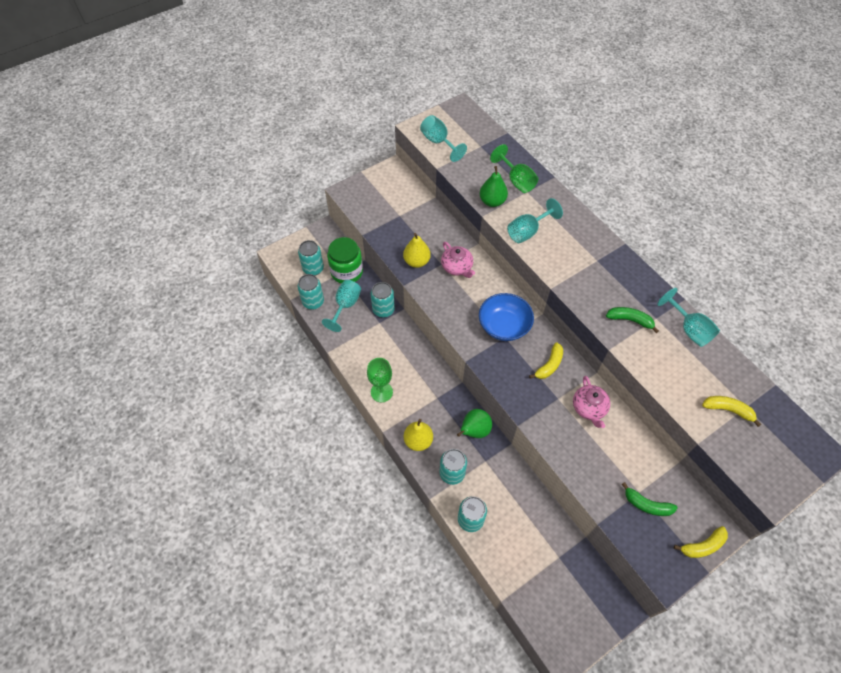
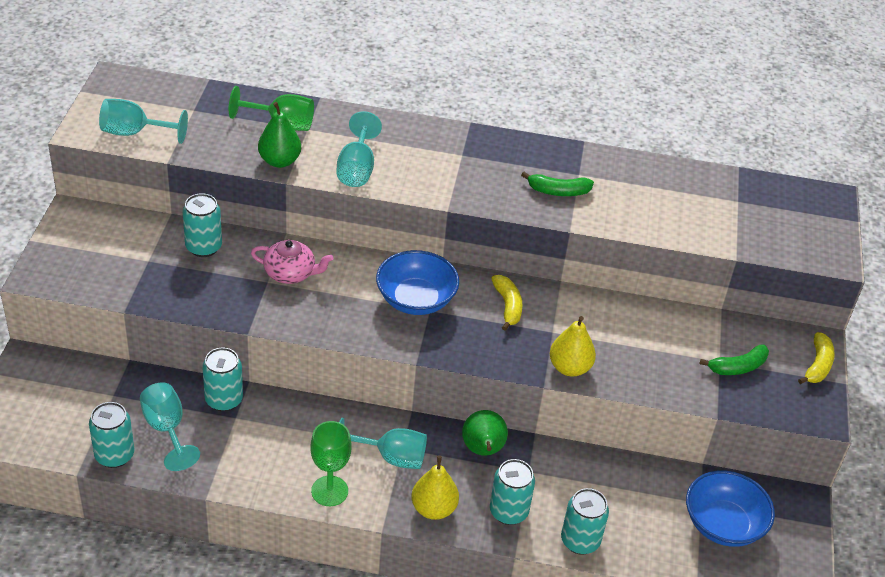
camera: 50 degrees left, 15 degrees down
(313, 269) = (66, 416): turquoise can -> turquoise can (203, 247)
(347, 272) = (121, 389): green jar -> none
(416, 261) = (233, 298): yellow pear -> yellow pear (569, 368)
(558, 580) = (723, 524): none -> blue bowl
(589, 408) = (591, 319): pink teapot -> none
(630, 320) = (558, 191): green banana -> green banana turned 150 degrees counterclockwise
(689, 329) = (618, 165): turquoise goblet -> turquoise goblet (391, 457)
(728, 410) = (727, 214): yellow banana -> none

